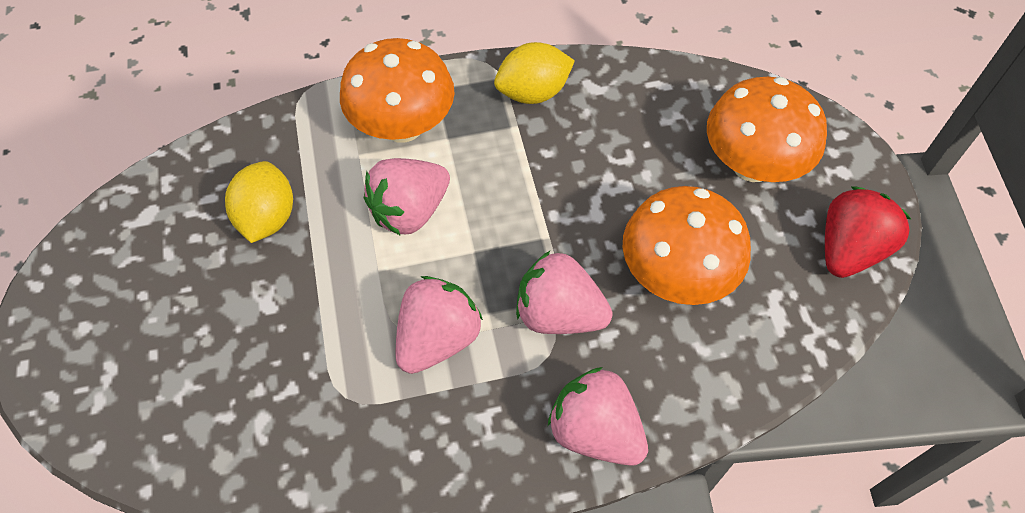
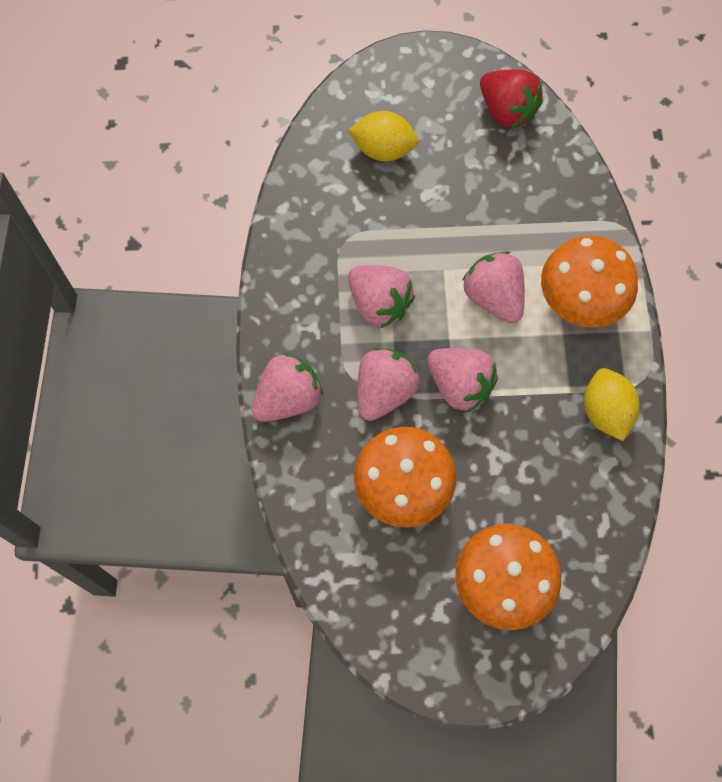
camera: 100 degrees right, 10 degrees up
(267, 218) = (502, 196): yellow lemon -> yellow lemon (383, 149)
(532, 232) = (460, 385): none -> pink strawberry
(849, 249) = (403, 639): red strawberry -> red strawberry (507, 110)

